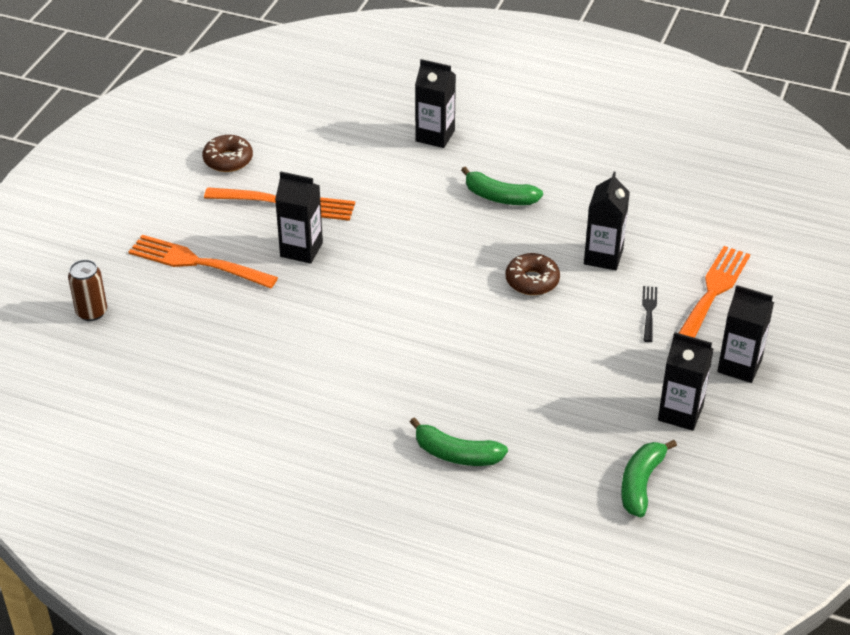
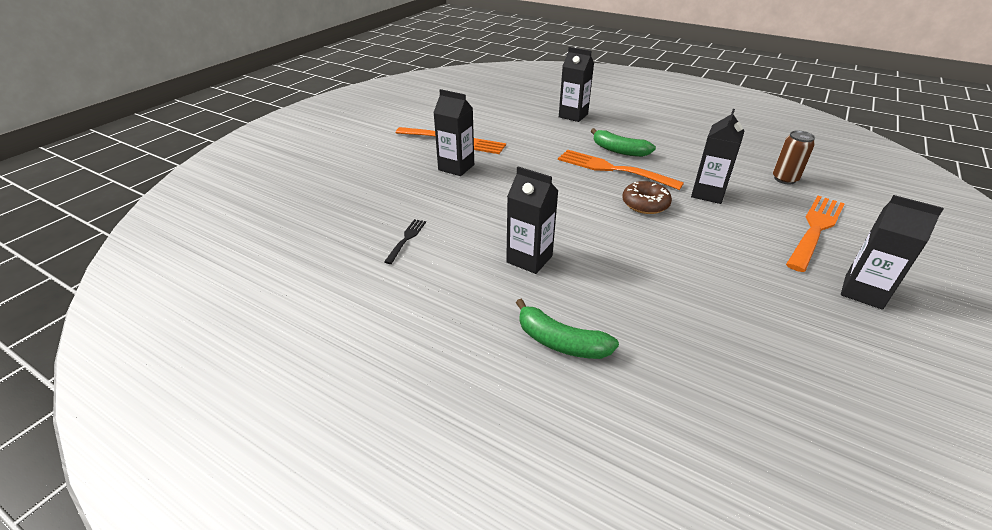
camera: 10 degrees right, 5 degrees down
(91, 312) = (274, 190): brown can -> brown can (784, 179)
(198, 263) = (373, 168): orange fork -> orange fork (614, 169)
(228, 160) = (422, 116): brown donut -> none
(641, 483) = (778, 405): green banana -> none
(649, 312) = (757, 237): black fork -> black fork (406, 239)
(680, 413) = (809, 330): black carton -> black carton (529, 259)

